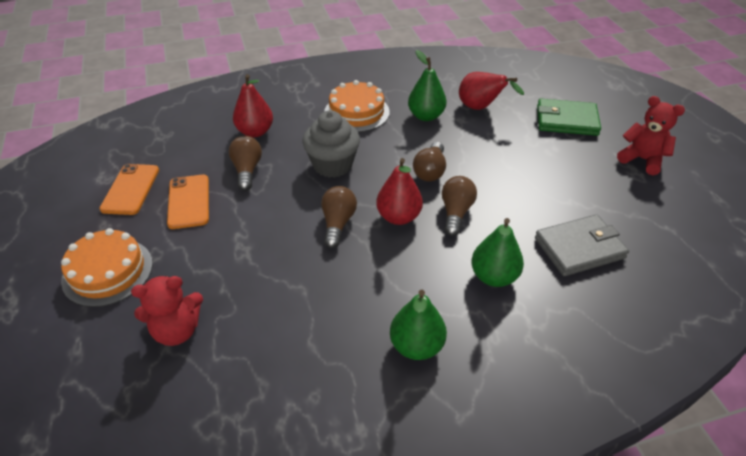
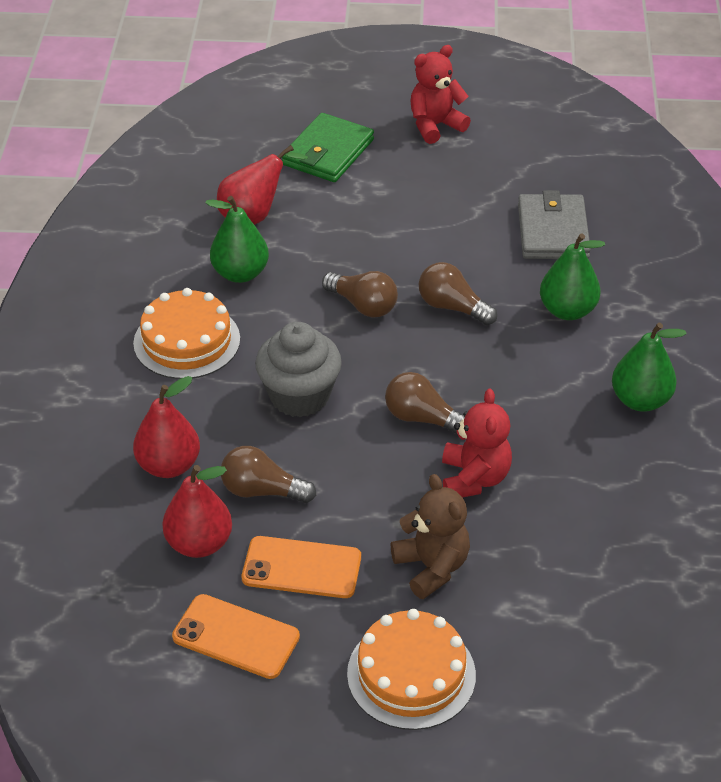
camera: 70 degrees left, 0 degrees up
(177, 330) = (546, 606): red teddy bear -> red teddy bear (474, 478)
(202, 260) = (431, 567): none -> brown teddy bear
(398, 217) = (436, 359): red pear -> red pear (199, 543)

